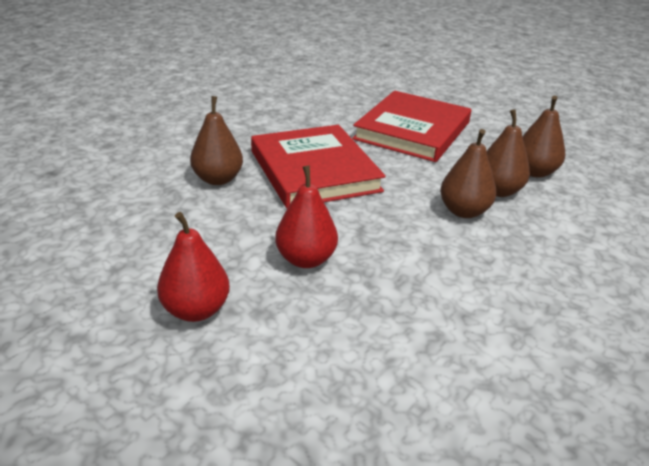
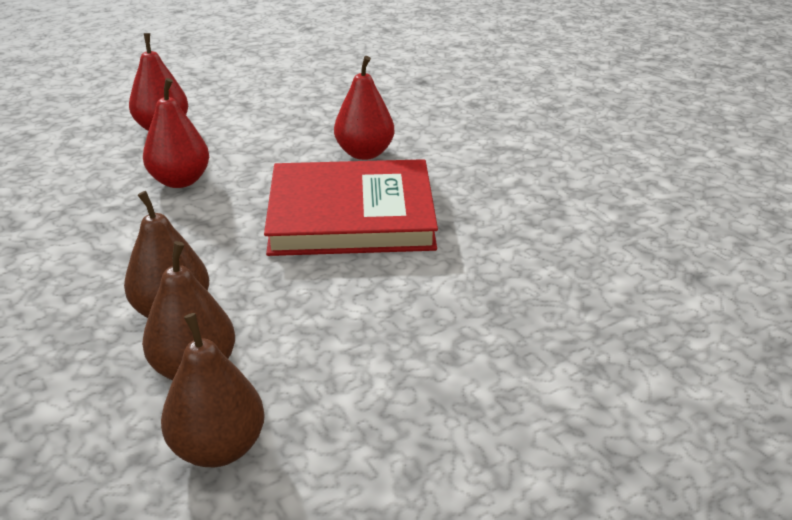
camera: 110 degrees right, 0 degrees up
(218, 179) = (364, 153): brown pear -> red pear
(412, 131) = (445, 339): red book -> none

